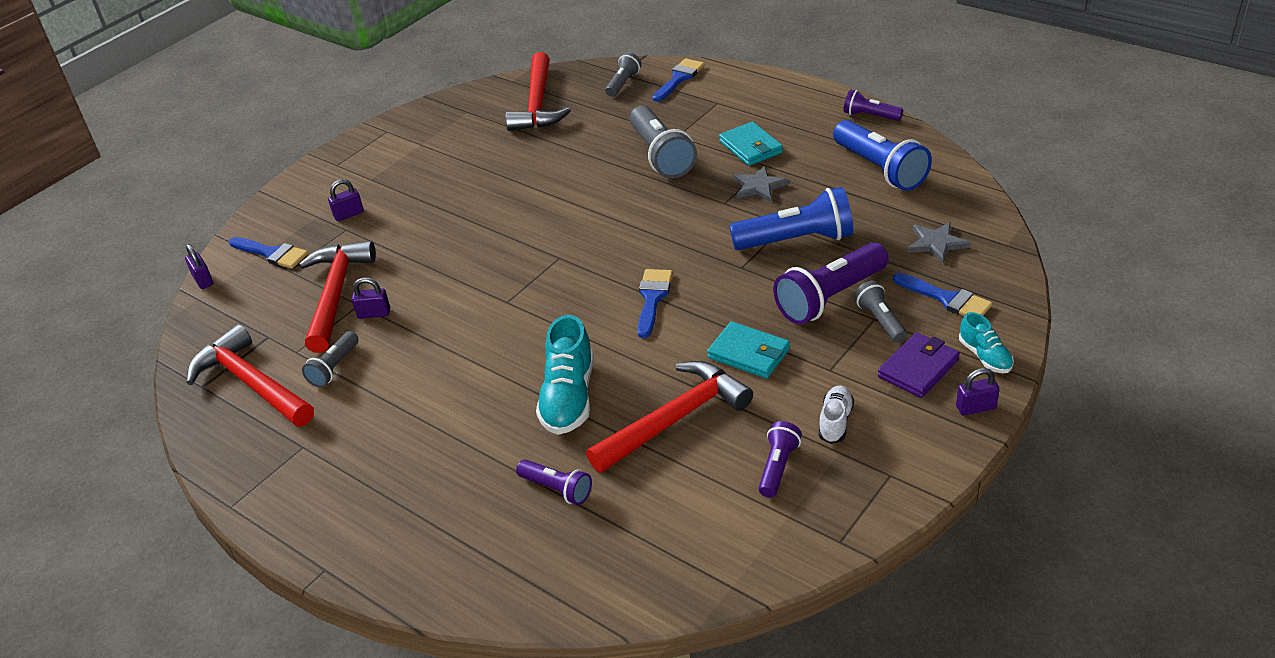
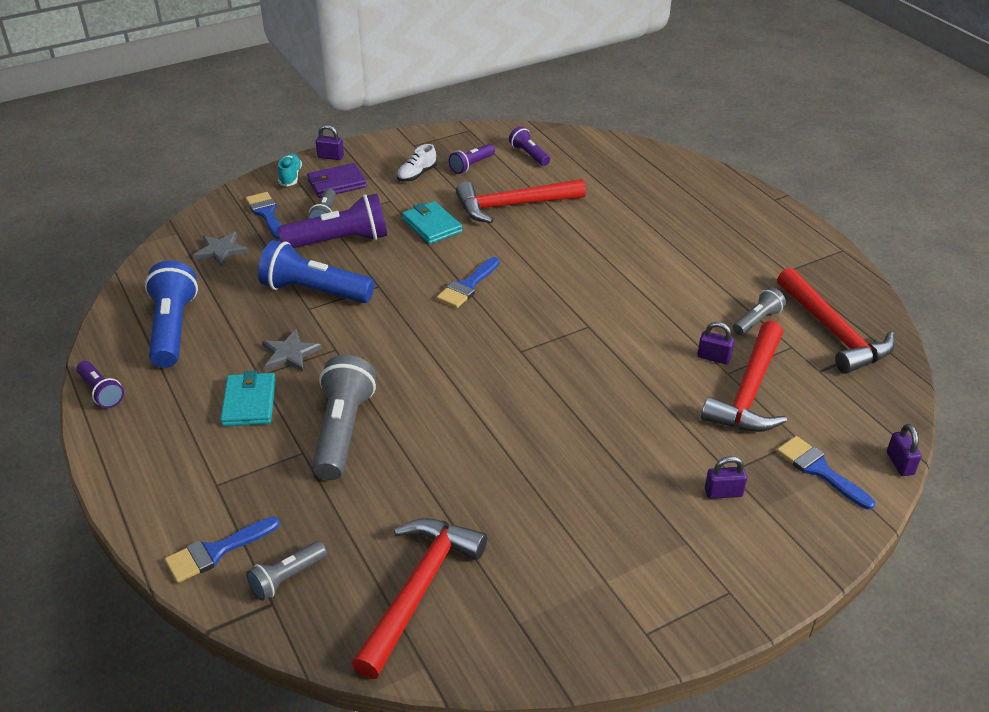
camera: 160 degrees left, 0 degrees up
(557, 489) = (612, 194): purple flashlight -> purple flashlight (529, 155)
(568, 398) = (576, 239): turquoise shoe -> none

